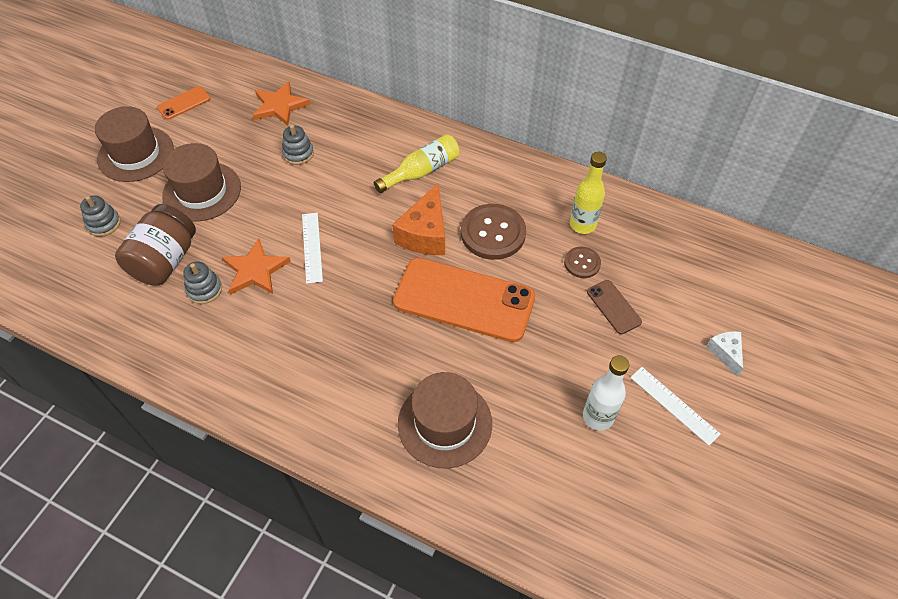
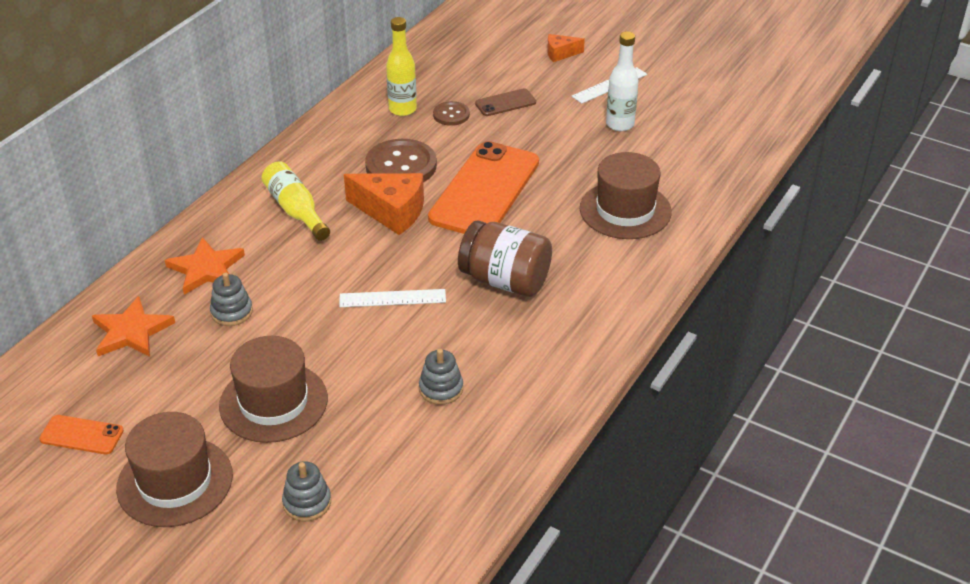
camera: 85 degrees left, 15 degrees down
(165, 260) = (387, 430): brown jar -> brown jar (505, 281)
(184, 103) = (82, 435): orange phone -> orange phone turned 45 degrees counterclockwise
(255, 270) = (418, 345): orange star -> orange star (206, 269)
(725, 353) = (560, 54): white cheese -> orange cheese

